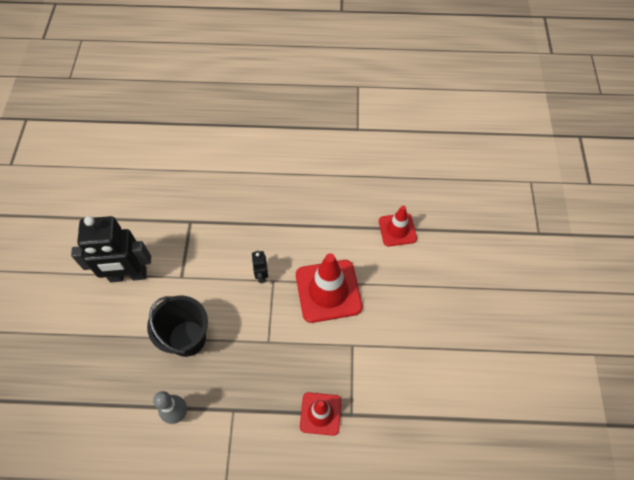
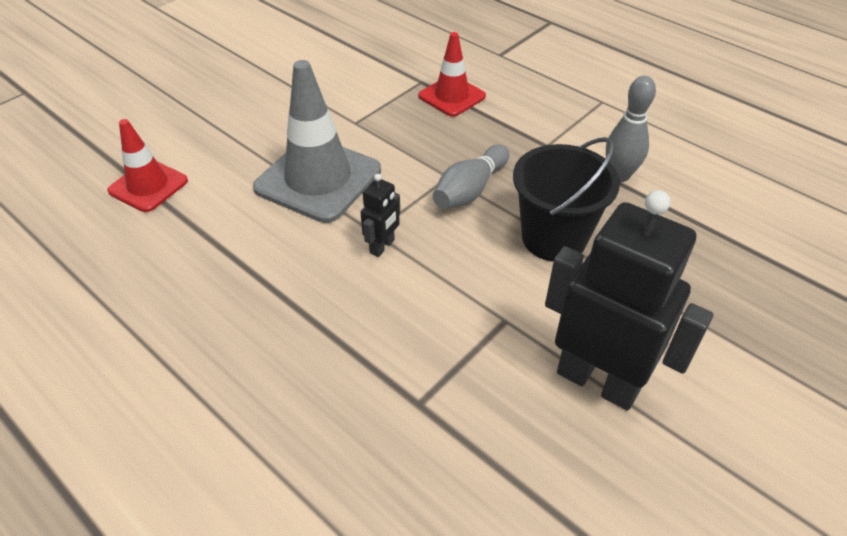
camera: 140 degrees left, 15 degrees down
(249, 340) = (470, 190): none -> grey bowling pin
(328, 291) = (318, 179): red traffic cone -> grey traffic cone

